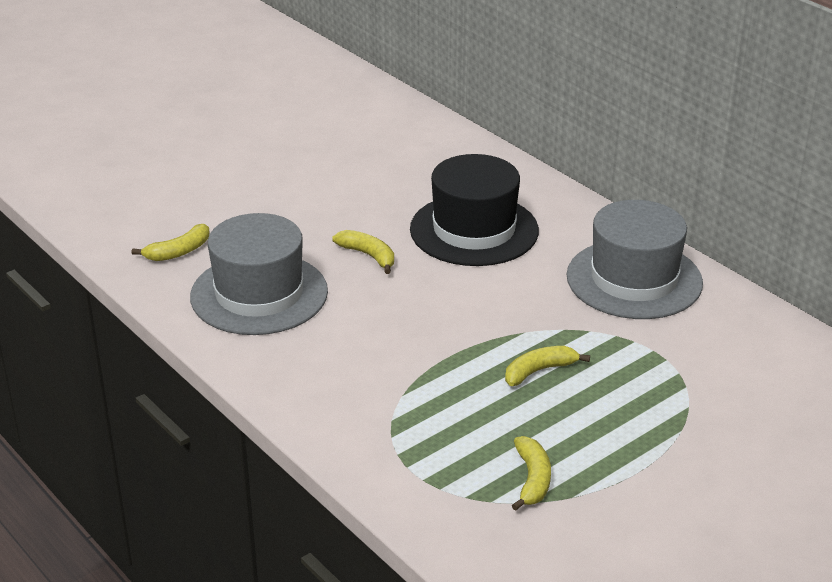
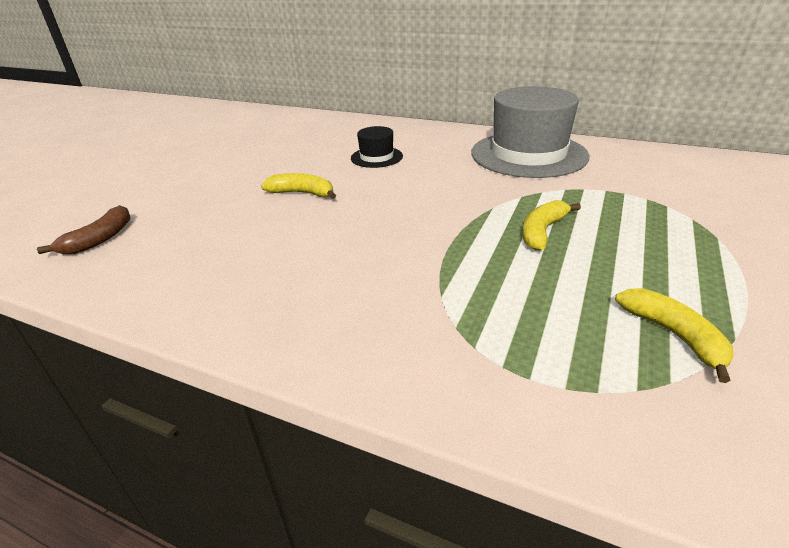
camera: 25 degrees left, 0 degrees up
(178, 251) = (99, 239): yellow banana -> brown banana
(259, 294) = (210, 250): grey hat -> none
(474, 230) = (376, 157): black hat -> black hat, size x0.47

